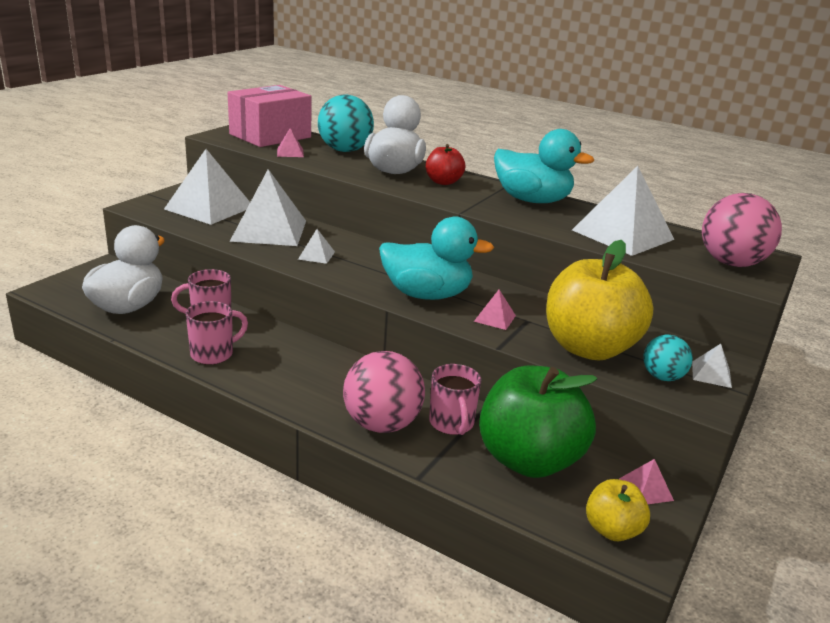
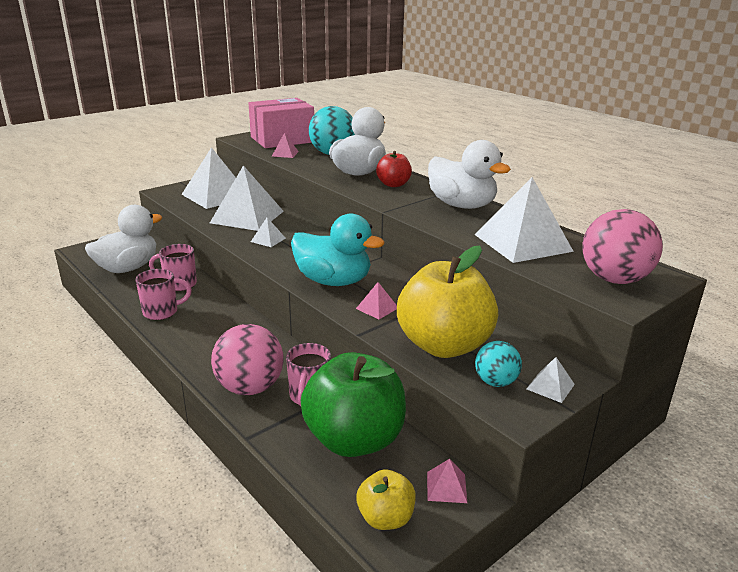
camera: 20 degrees right, 0 degrees up
(532, 200) = (461, 205): turquoise duck -> white duck

